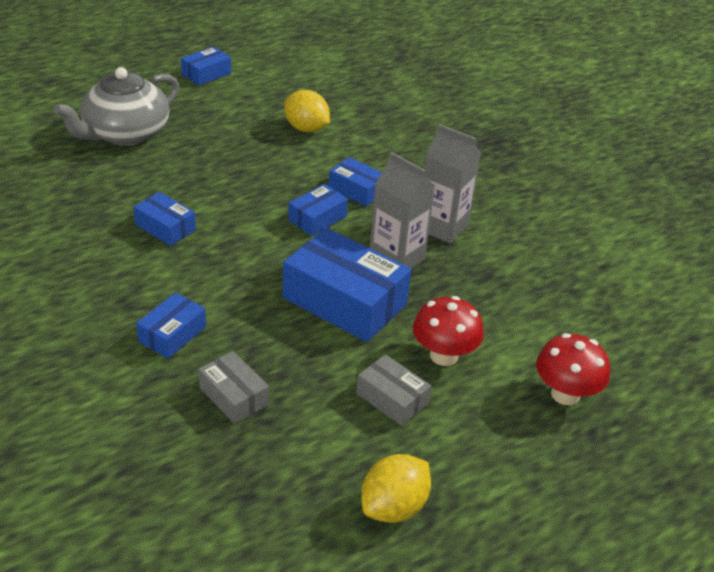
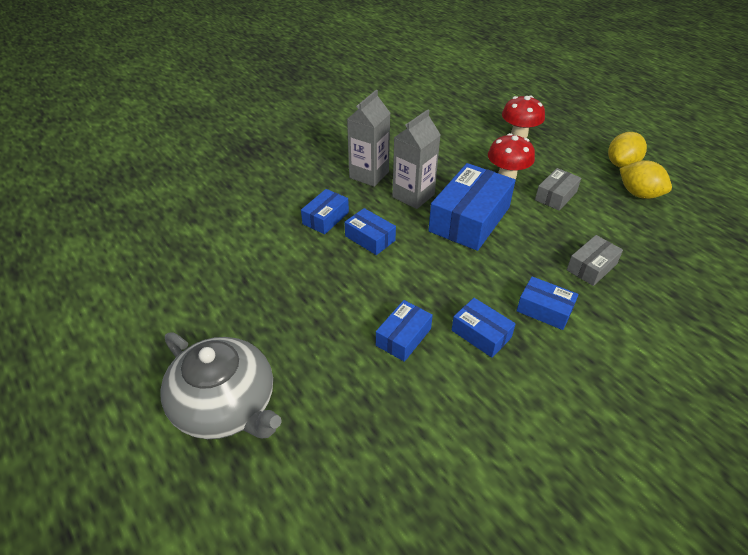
camera: 90 degrees left, 5 degrees up
(206, 74) = (90, 346): blue box -> blue box (481, 334)
(306, 128) = (224, 254): yellow lemon -> yellow lemon (621, 164)

